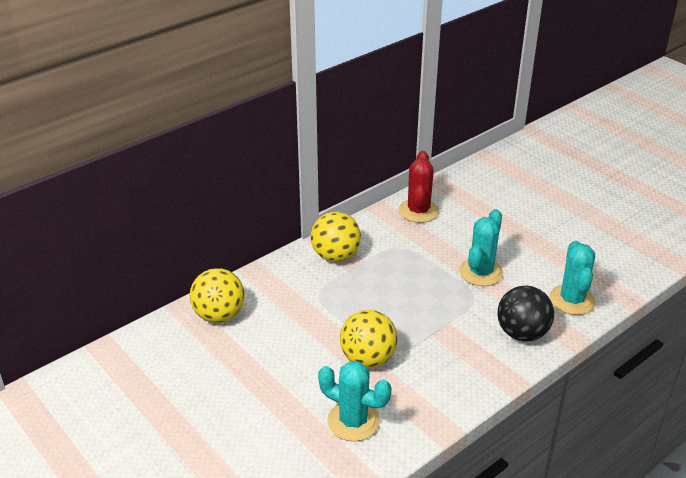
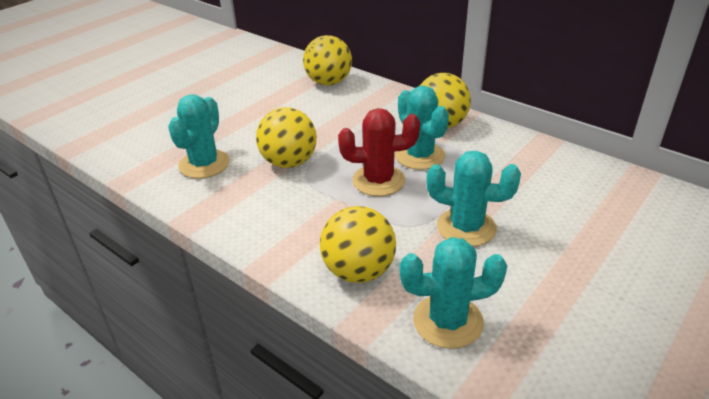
camera: 80 degrees right, 0 degrees up
(381, 277) = (419, 156): none -> turquoise cactus
(418, 211) = (562, 167): red cactus -> red cactus (378, 180)
(522, 333) = (358, 271): black ball -> yellow ball

